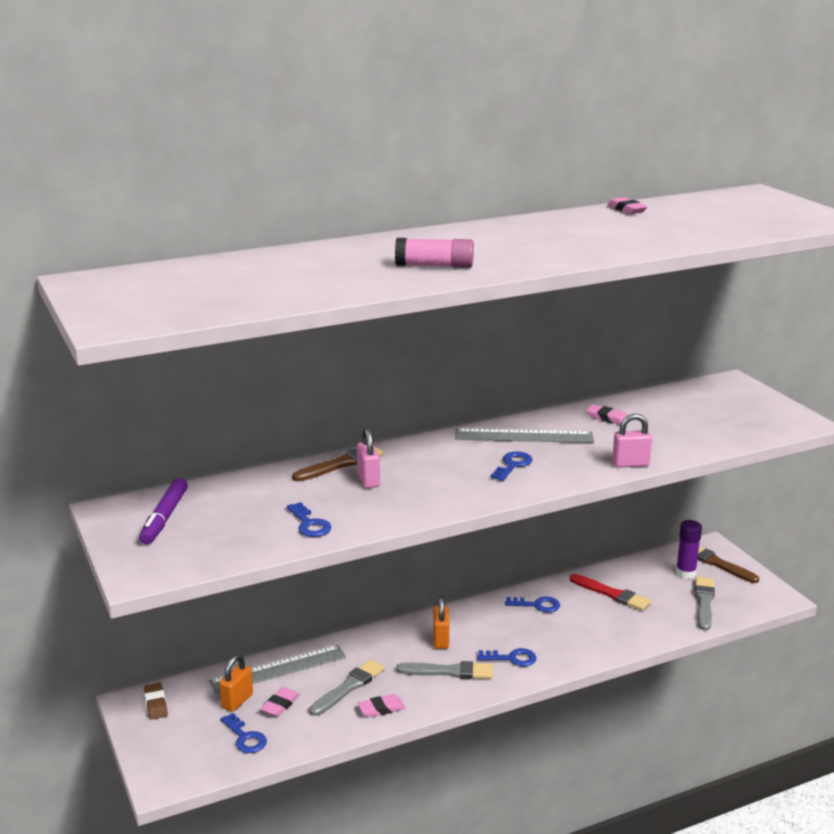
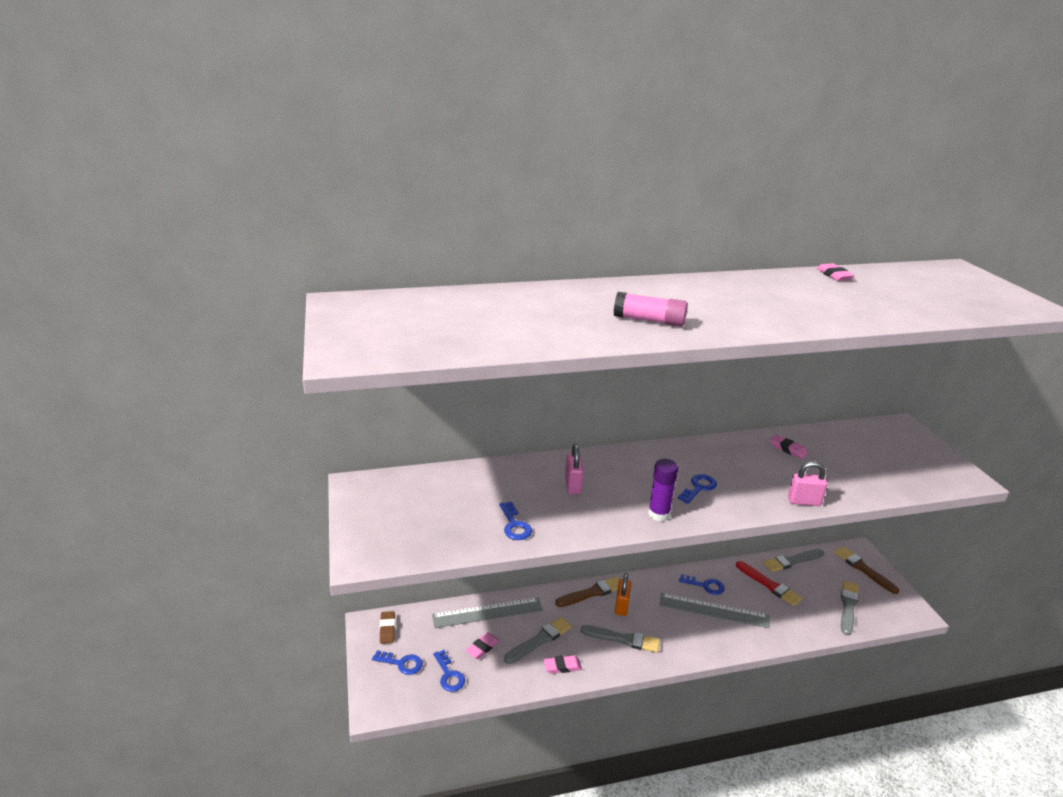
camera: 10 degrees right, 5 degrees up
(164, 518) = (398, 500): purple marker -> none
(237, 701) = (450, 638): orange padlock -> none
(340, 464) = (553, 465): brown brush -> brown brush (591, 593)
(512, 658) = (677, 635): blue key -> blue key (401, 663)
(524, 436) = (712, 458): grey ruler -> grey ruler (714, 610)
(635, 567) = (792, 561): none -> grey brush
(685, 573) = (835, 574): purple glue stick -> purple glue stick (658, 514)

